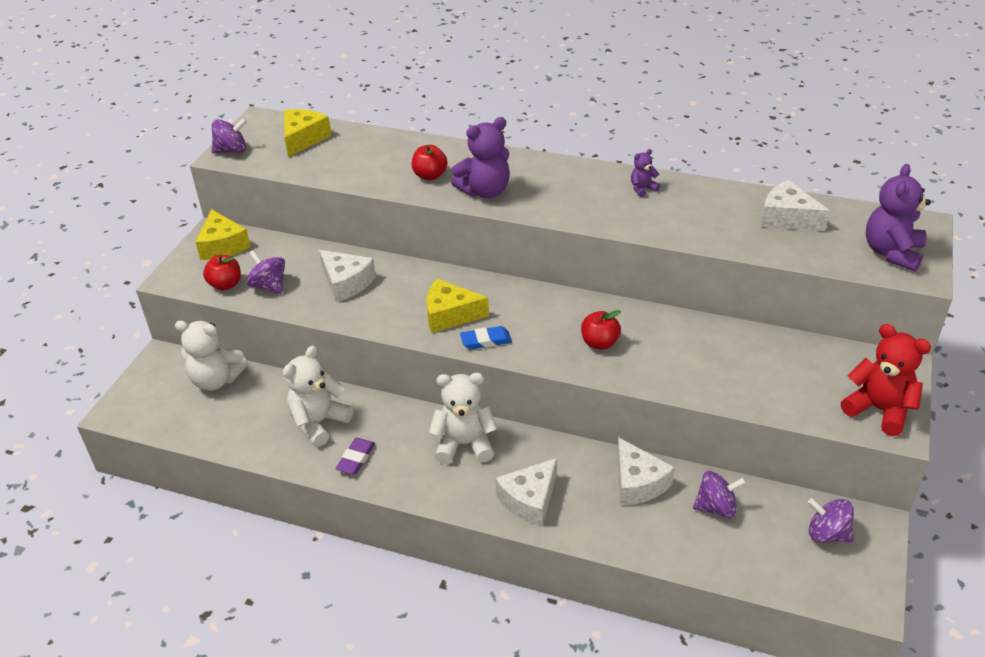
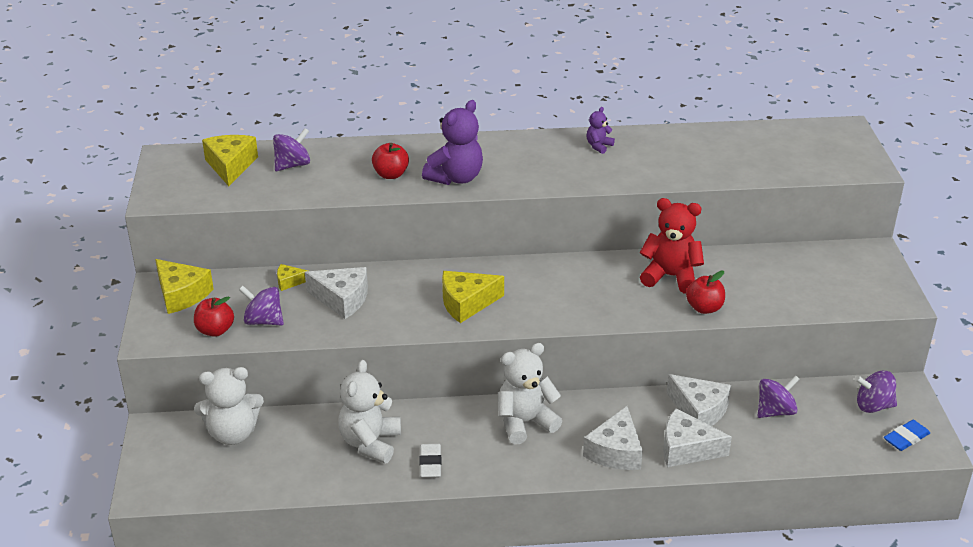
camera: 25 degrees left, 5 degrees down
(232, 151) = (161, 192): purple spinning top -> purple spinning top (292, 165)
(314, 255) = (289, 281): none -> yellow cheese
(356, 458) = (430, 464): purple eraser -> white eraser
(486, 341) = (516, 317): blue eraser -> blue eraser (906, 438)
(599, 343) = (620, 294): red apple -> red apple (704, 308)
(787, 218) = (737, 145): white cheese -> white cheese (687, 449)
(879, 410) = (878, 289): red teddy bear -> red teddy bear (670, 276)
(892, 253) = (838, 156): purple teddy bear -> none

